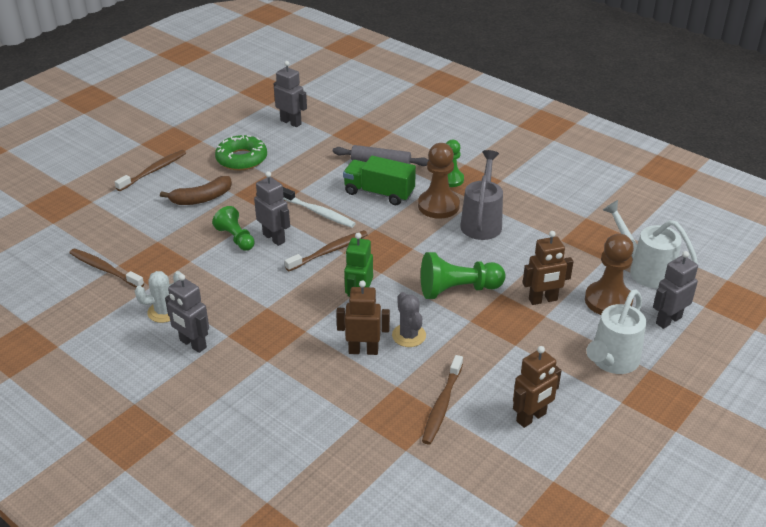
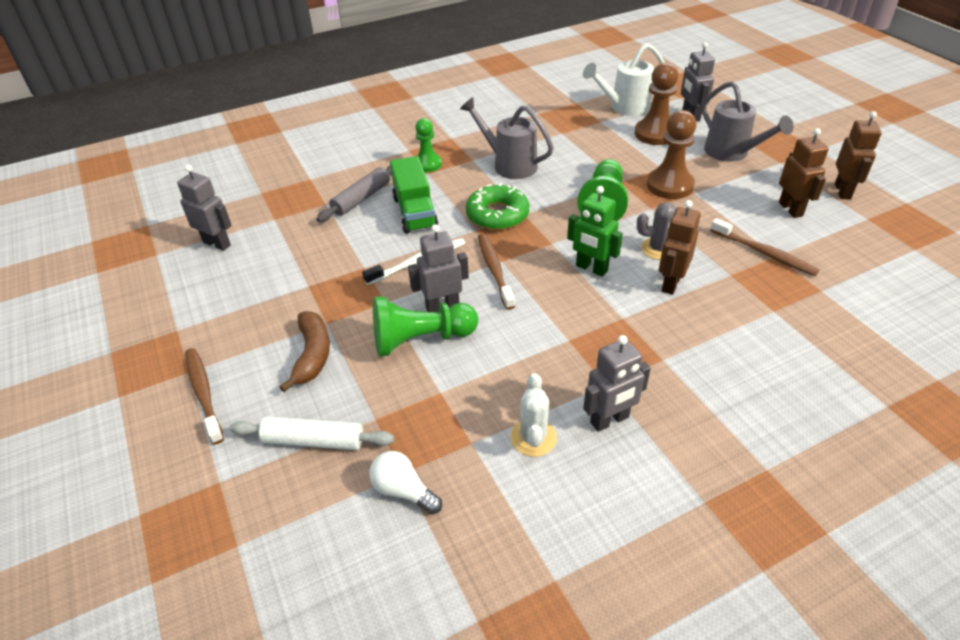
camera: 65 degrees left, 5 degrees up
(105, 269) = (403, 491): brown toothbrush -> white light bulb
(131, 223) = (314, 441): none -> white rolling pin
(236, 238) = (421, 339): green pawn -> green pawn, size x1.53
(241, 159) = (256, 301): green donut -> green donut (497, 215)
(291, 122) = (217, 243): grey robot -> grey robot turned 60 degrees clockwise
(379, 193) = (415, 212): green truck -> green truck turned 60 degrees counterclockwise
(438, 206) = (465, 182): brown pawn -> brown pawn (670, 185)
(543, 300) = (640, 163): brown robot -> brown robot (843, 191)
(612, 361) = (731, 153): white watering can -> grey watering can

